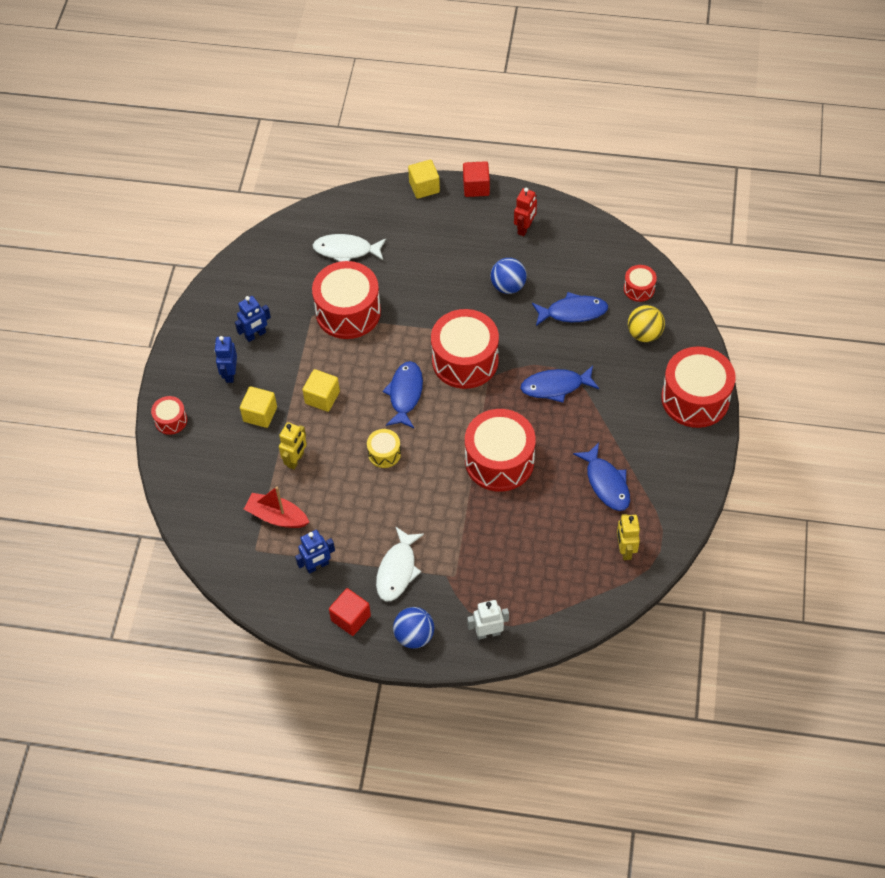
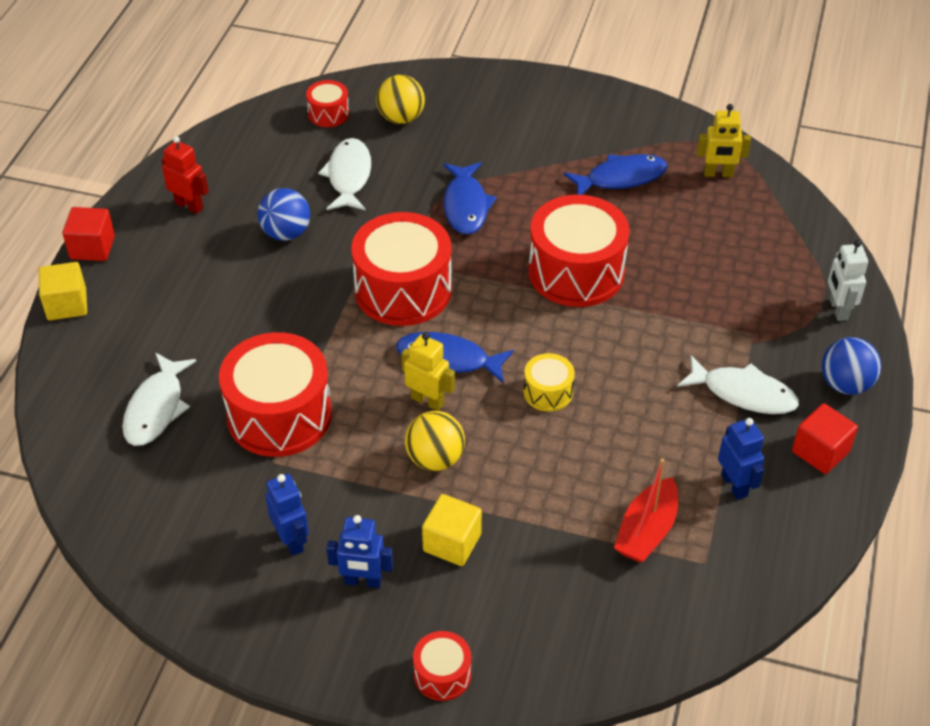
camera: 85 degrees left, 10 degrees down
(296, 460) = (546, 500): yellow robot -> yellow robot (428, 401)
(322, 397) = (435, 459): yellow cube -> yellow ball
(573, 312) = (349, 176): blue fish -> white fish
(695, 398) = (507, 90): red drum -> none

